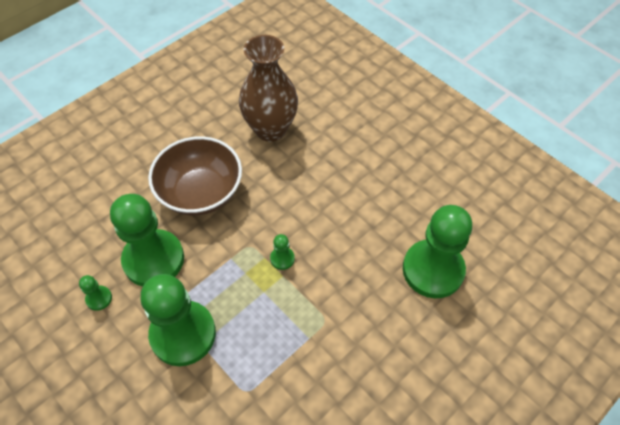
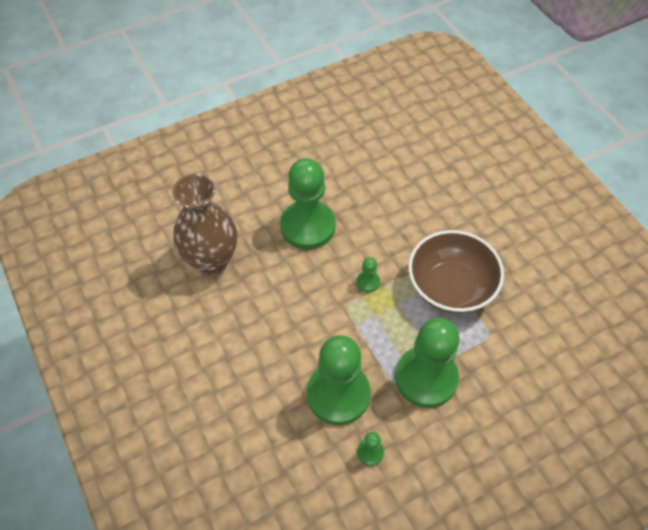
camera: 75 degrees left, 0 degrees up
(200, 192) = (269, 339): brown bowl -> brown bowl (450, 287)
(433, 270) = (408, 176): green pawn -> green pawn (308, 226)

